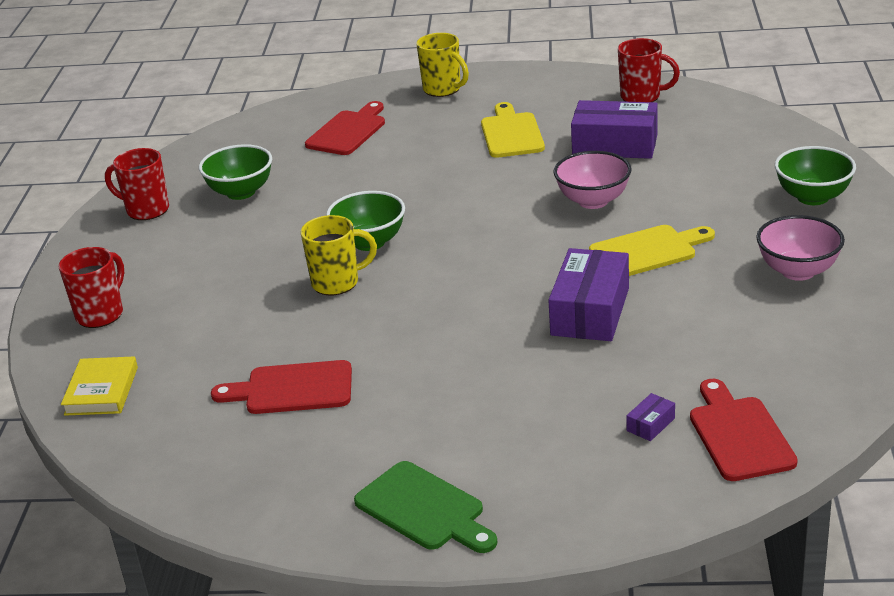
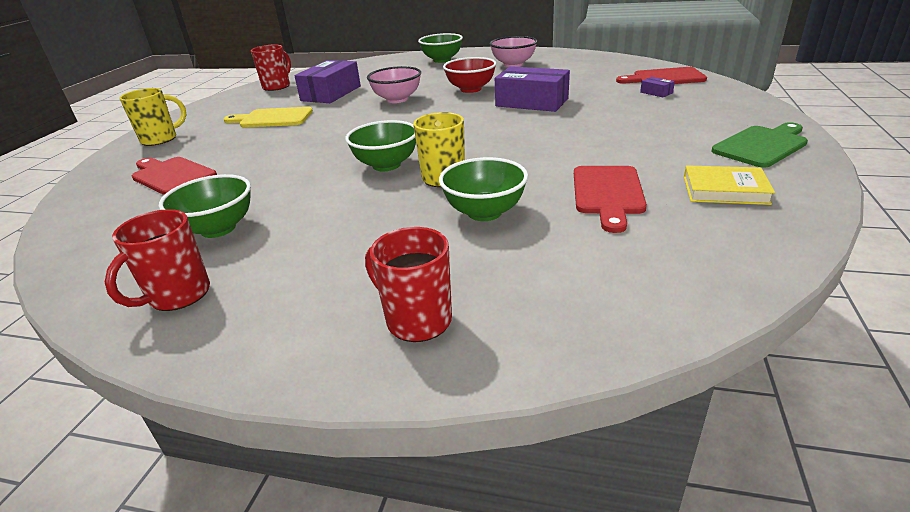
camera: 80 degrees left, 0 degrees up
(101, 391) = (597, 308): yellow book -> yellow book (725, 190)
(257, 319) = (484, 212): none -> green bowl
(647, 251) = (471, 89): yellow cutting board -> red bowl

